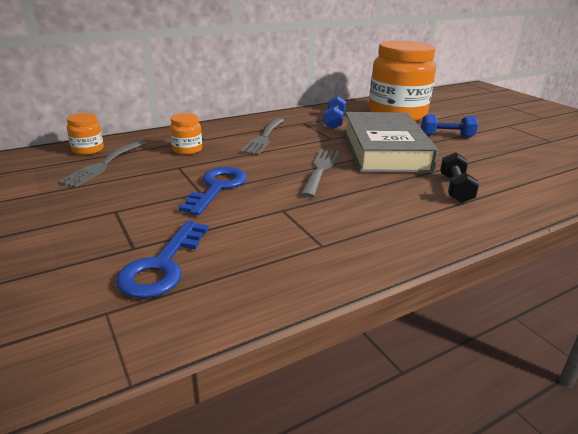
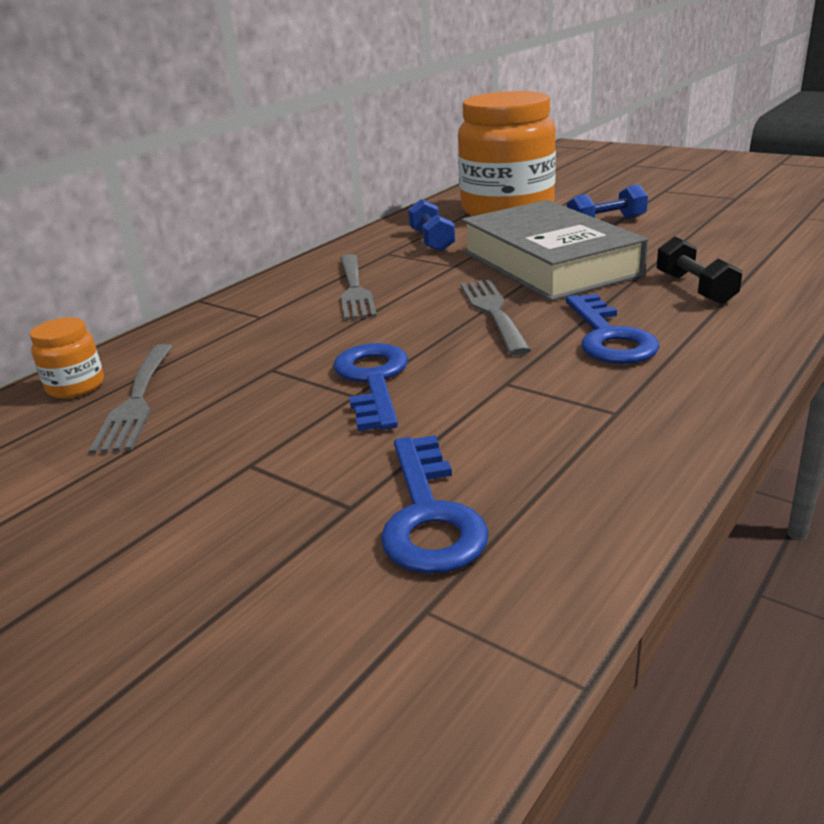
camera: 20 degrees left, 0 degrees up
(187, 150) = (253, 339): orange jar -> none
(368, 202) = (609, 337): none -> blue key

